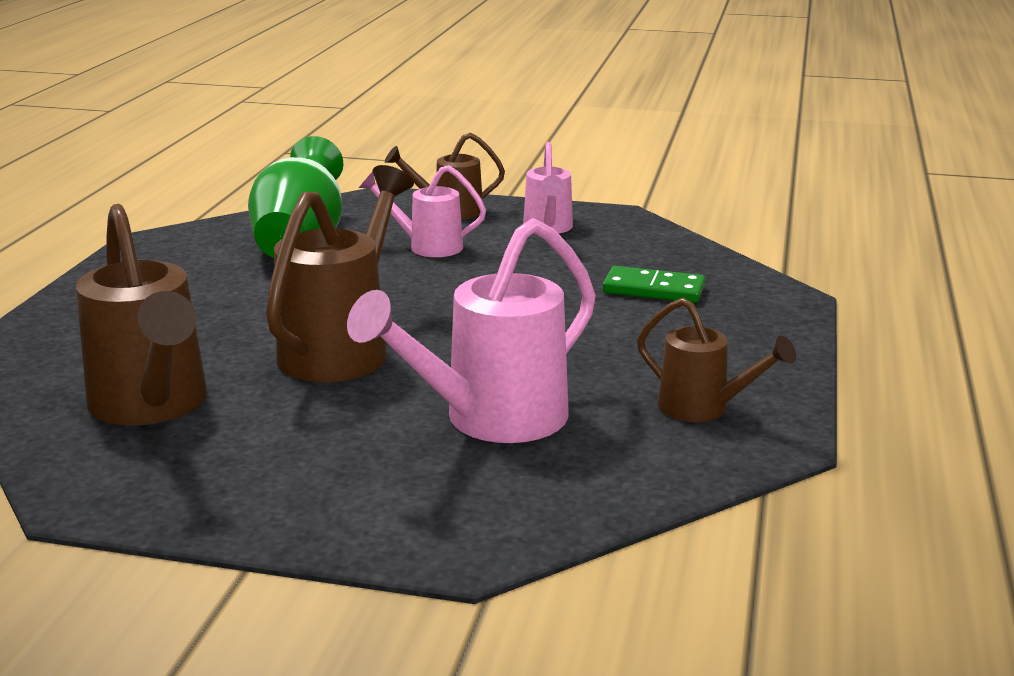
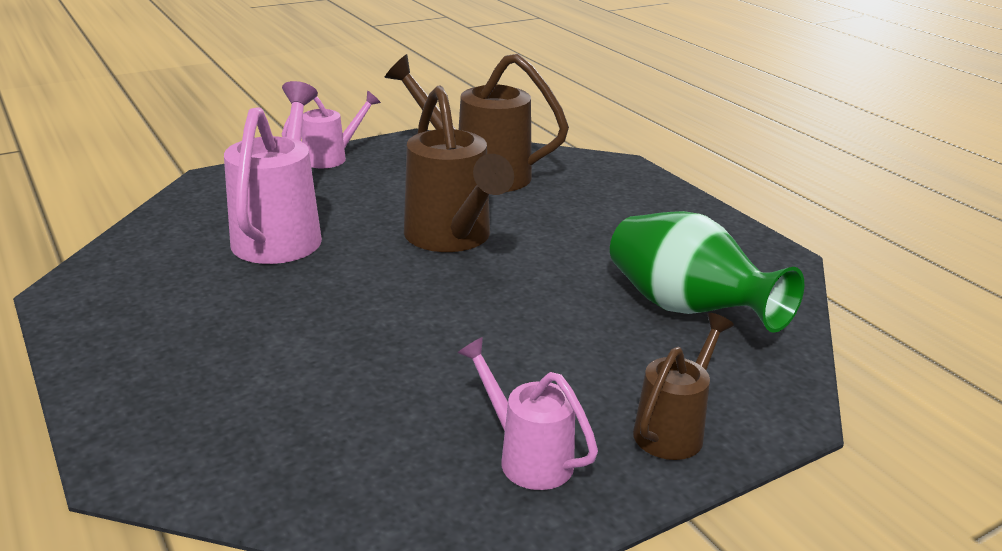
camera: 135 degrees right, 5 degrees up
(427, 247) = (585, 359): pink watering can -> pink watering can (331, 158)
(653, 289) = (292, 406): green domino -> none
(703, 409) = (139, 294): brown watering can -> none

